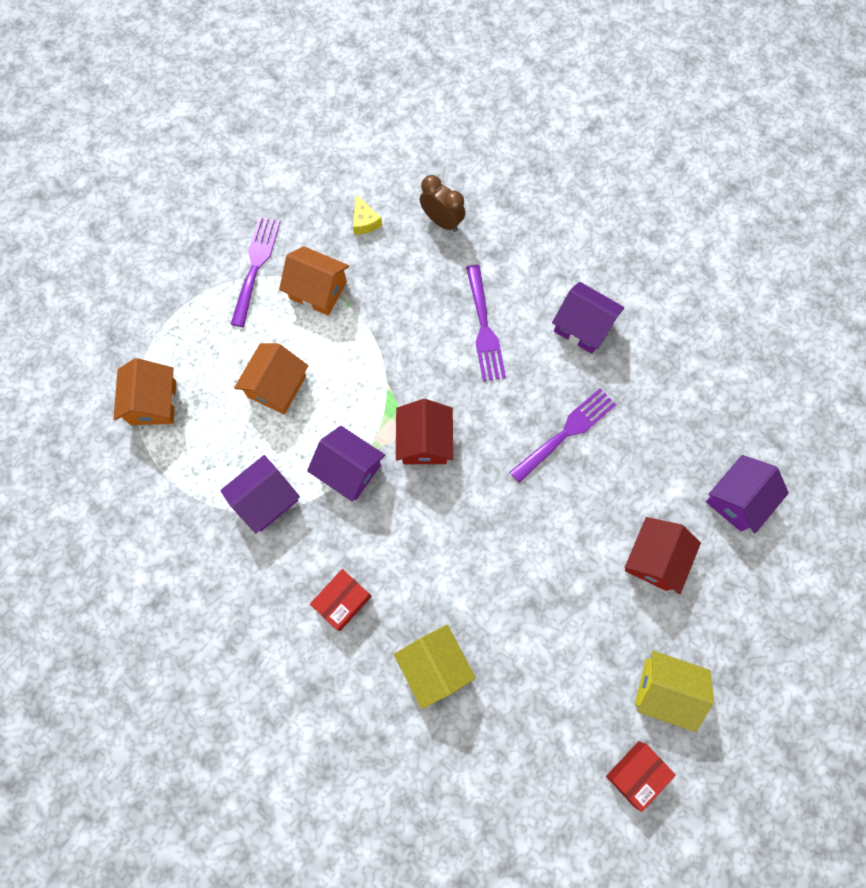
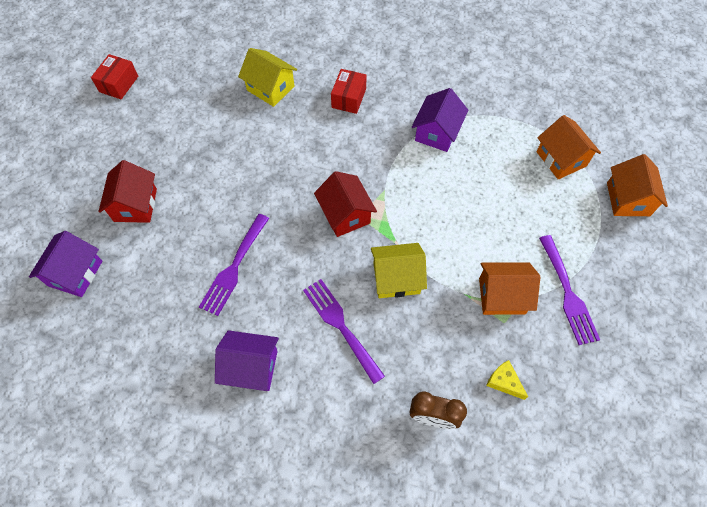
camera: 155 degrees right, 10 degrees down
(277, 386) = (481, 206): orange house -> orange house (628, 199)
(349, 470) = (391, 173): purple house -> none
(664, 689) = (109, 131): yellow house -> yellow house (396, 278)

